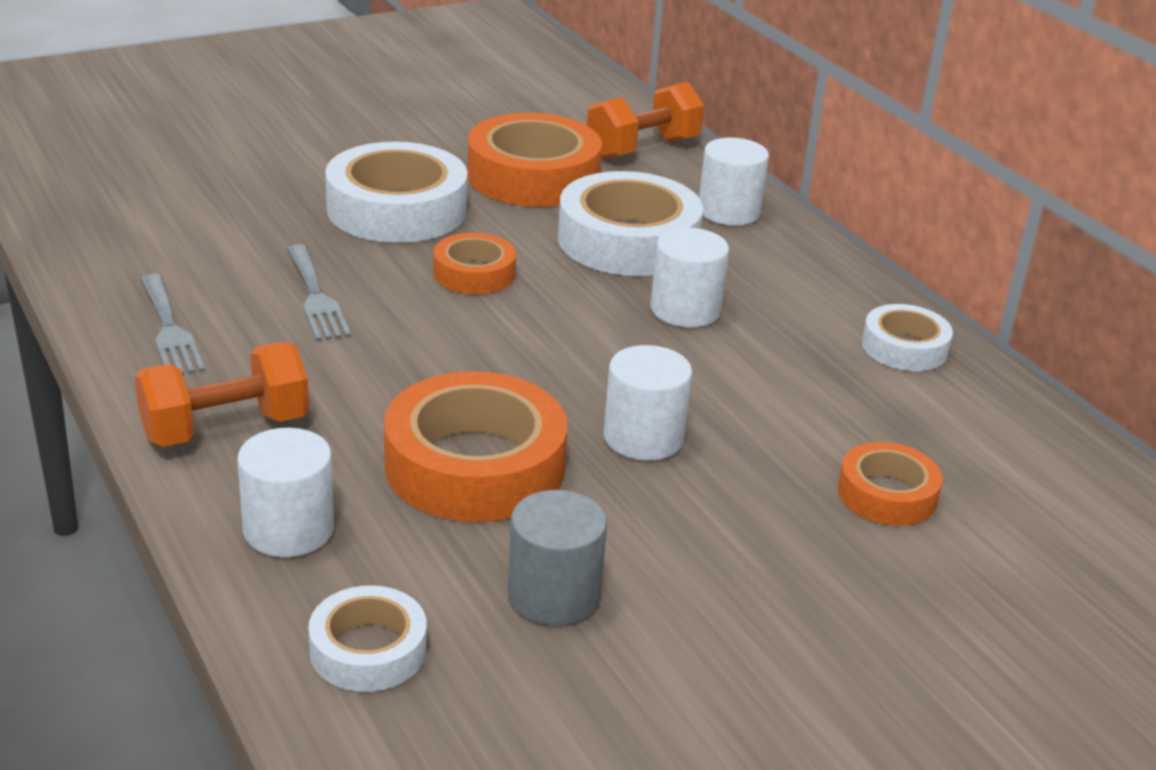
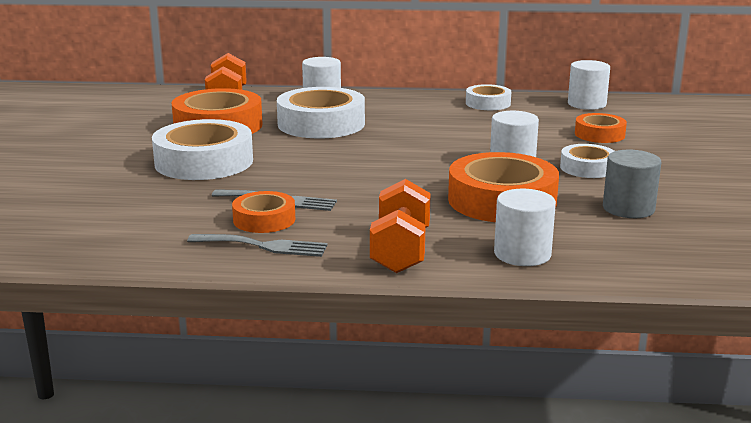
camera: 55 degrees left, 10 degrees down
(368, 650) = (646, 256): white tape -> white tape (587, 168)
(474, 273) = (307, 160): orange tape -> orange tape (264, 219)
(685, 310) = (405, 129): white cylinder -> white cylinder (586, 104)

